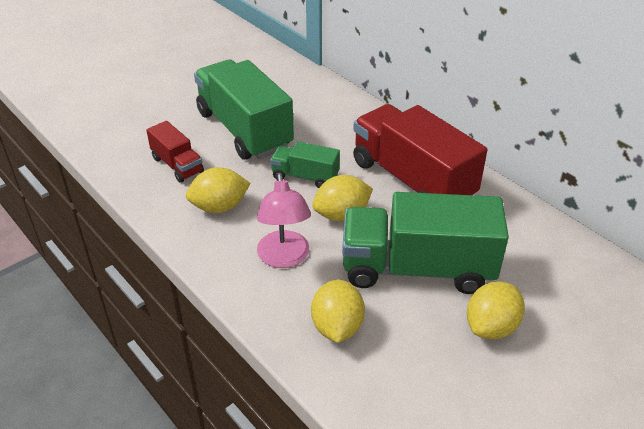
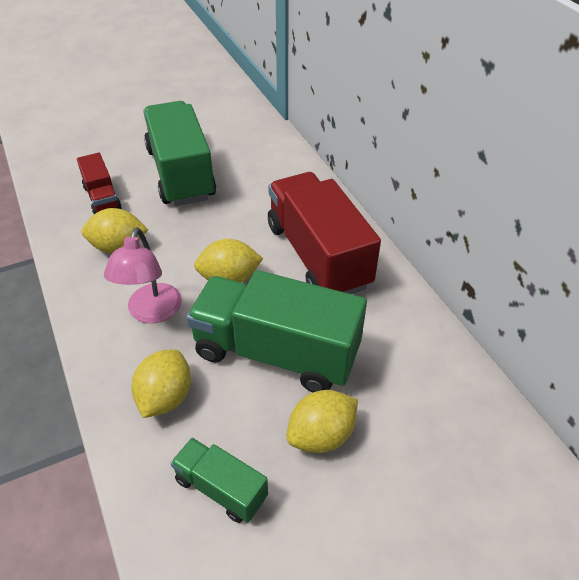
camera: 15 degrees right, 5 degrees up
(305, 177) = (214, 232): green truck -> green truck (221, 488)

